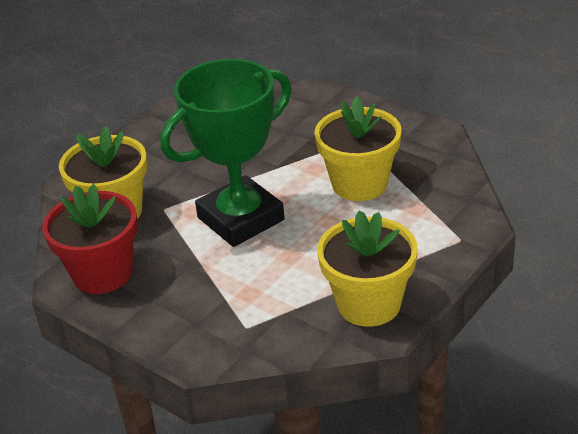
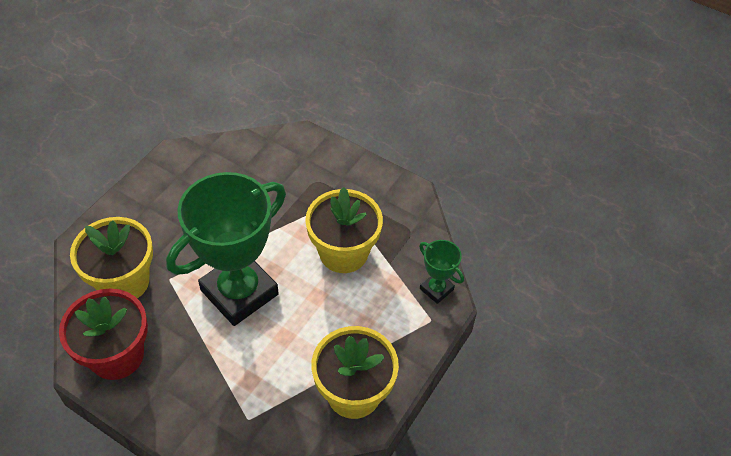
camera: 10 degrees left, 15 degrees up
(467, 213) = (436, 289): none -> green trophy

